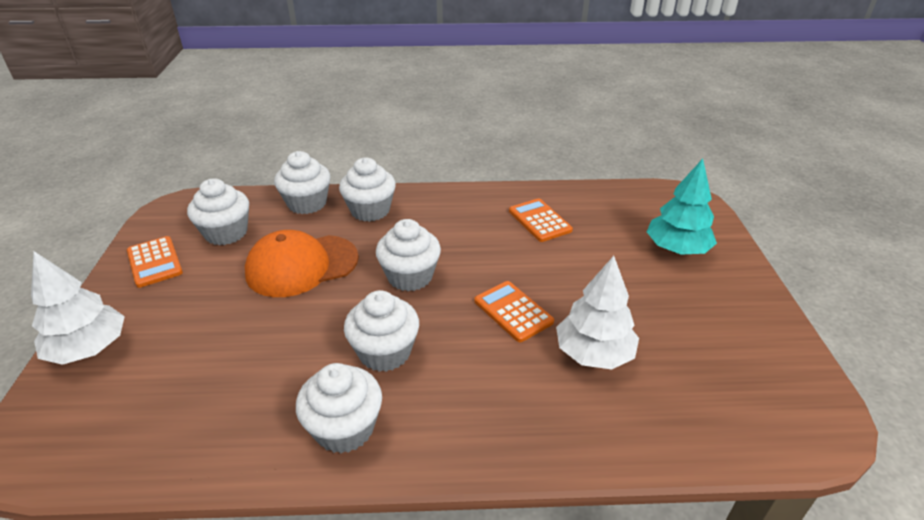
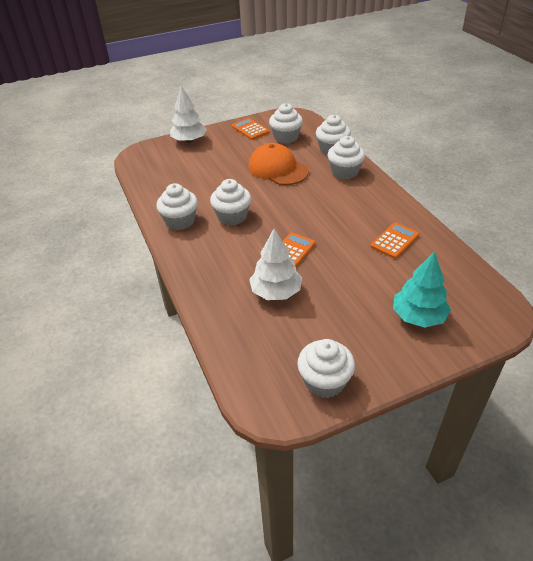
camera: 70 degrees right, 5 degrees up
(154, 262) = (250, 129): orange calculator -> orange calculator turned 105 degrees clockwise
(410, 276) = (295, 206): white cupcake -> white cupcake (324, 381)

